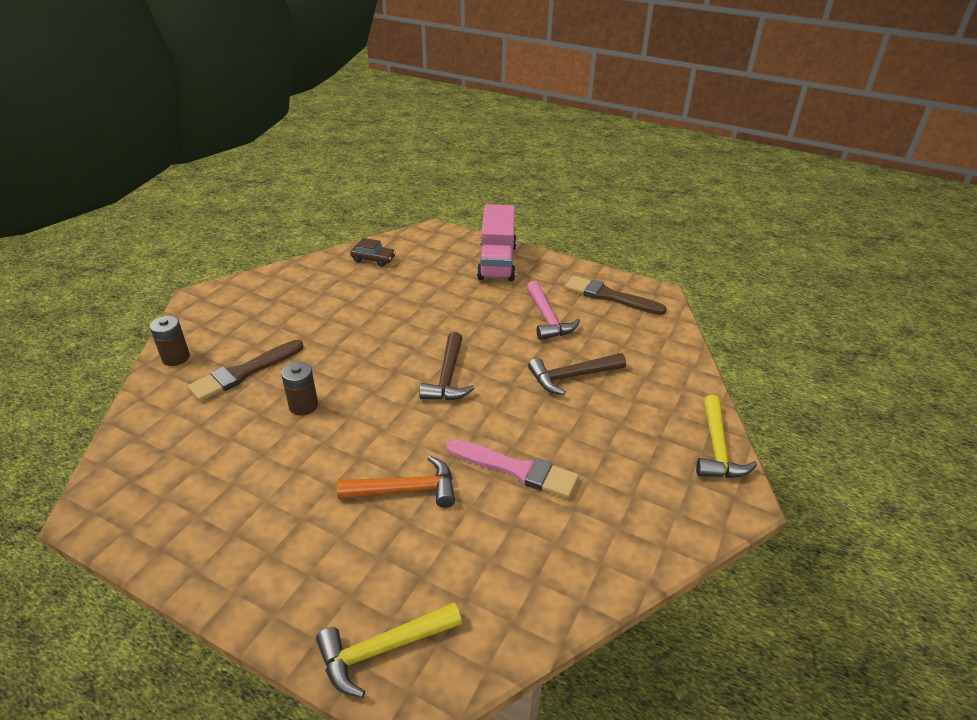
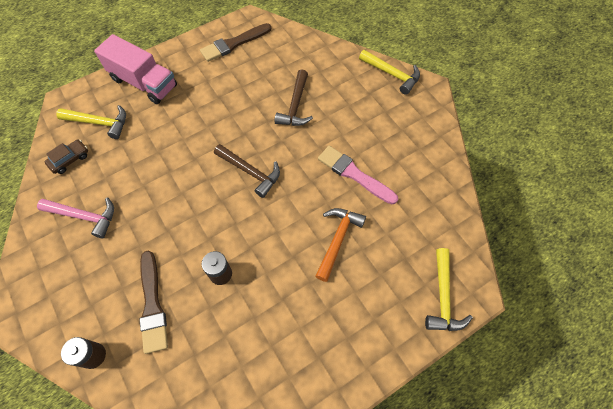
camera: 60 degrees left, 25 degrees up
(427, 258) = (99, 123): none -> yellow hammer
(516, 469) = (354, 174): pink brush -> pink brush turned 105 degrees counterclockwise
(547, 319) = (231, 88): pink hammer -> pink hammer (84, 216)

